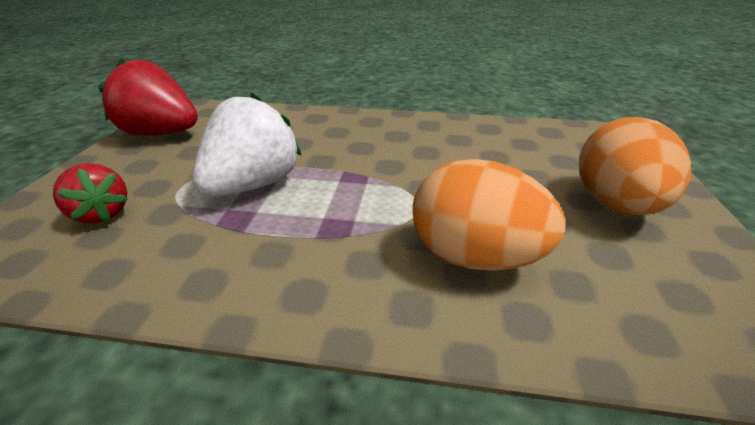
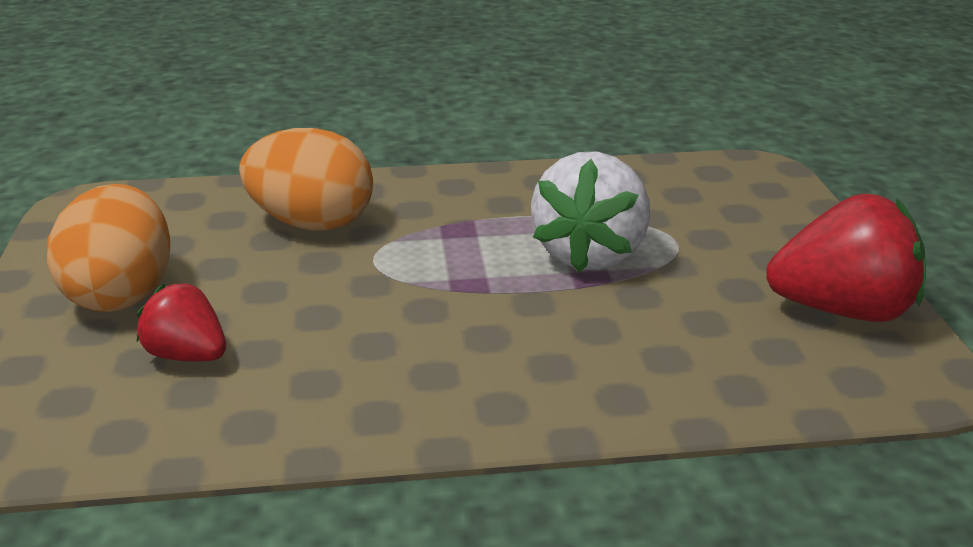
camera: 165 degrees right, 5 degrees down
(101, 214) = (712, 206): red strawberry -> red strawberry (187, 355)

